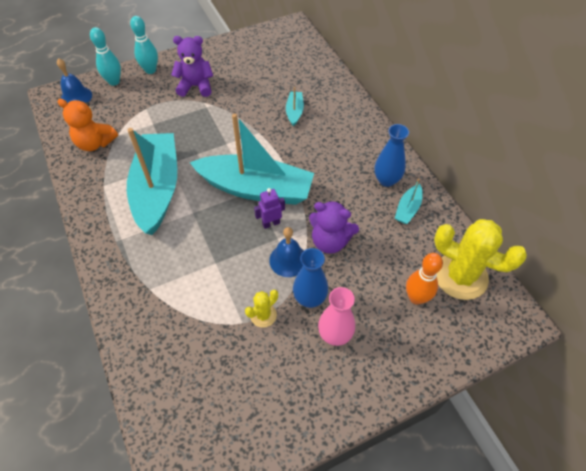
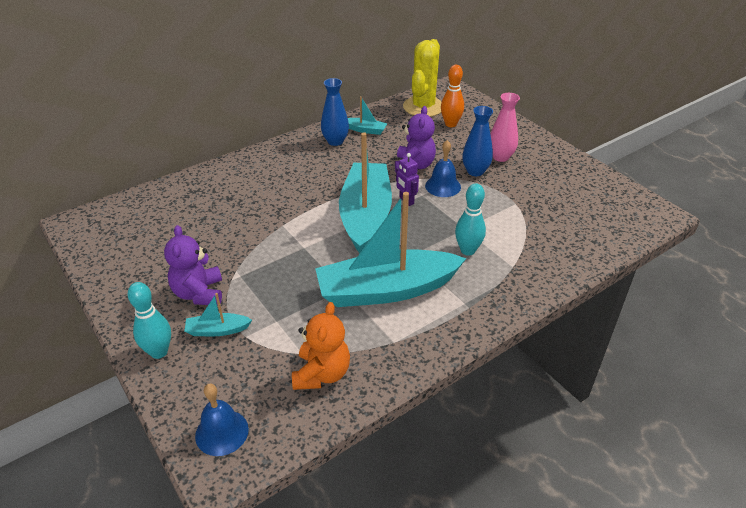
camera: 100 degrees left, 15 degrees down
(114, 82) = (184, 391): turquoise bowling pin -> turquoise bowling pin (467, 250)
(263, 315) = (503, 193): yellow cactus -> none
(294, 112) = (246, 203): turquoise boat -> turquoise boat (217, 330)

